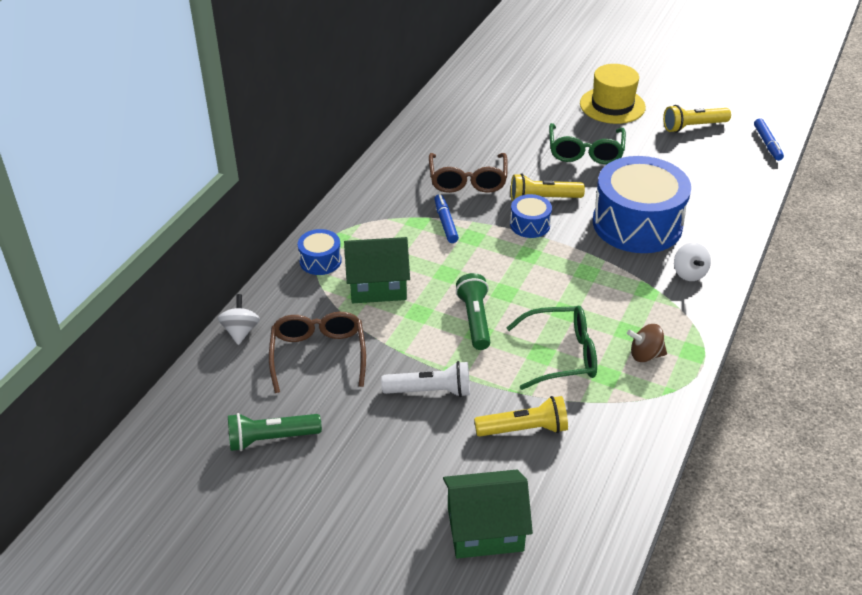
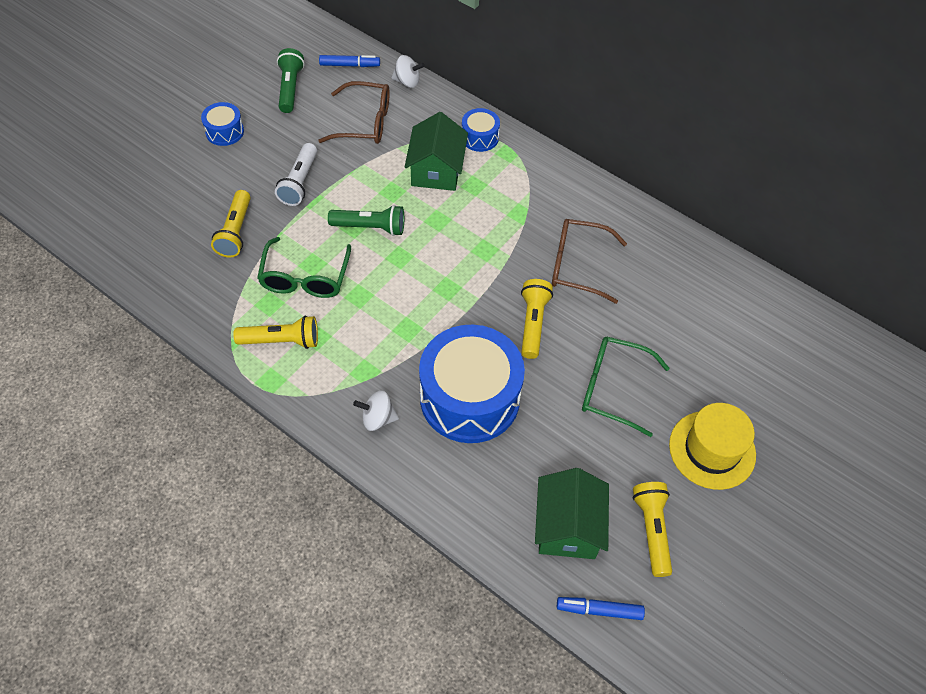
camera: 100 degrees right, 15 degrees up
(445, 223) = (512, 234): blue marker -> blue marker (349, 65)
(485, 529) = (157, 188): green house -> green house (568, 527)
(530, 225) = (492, 301): blue drum -> blue drum (224, 132)
(645, 355) = (281, 341): brown spinning top -> yellow flashlight

